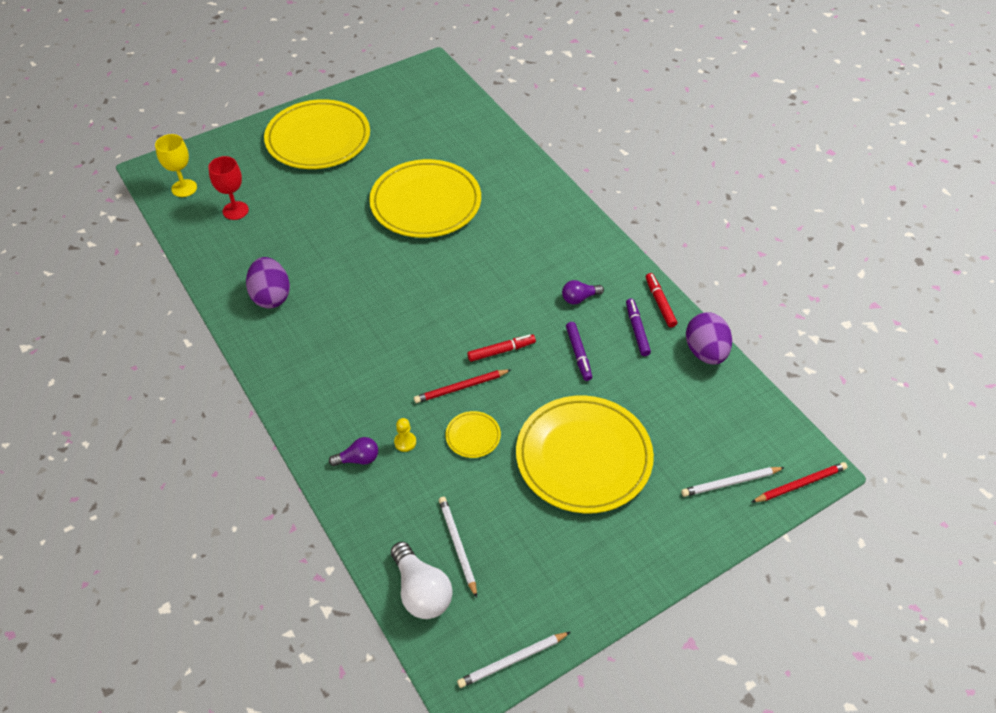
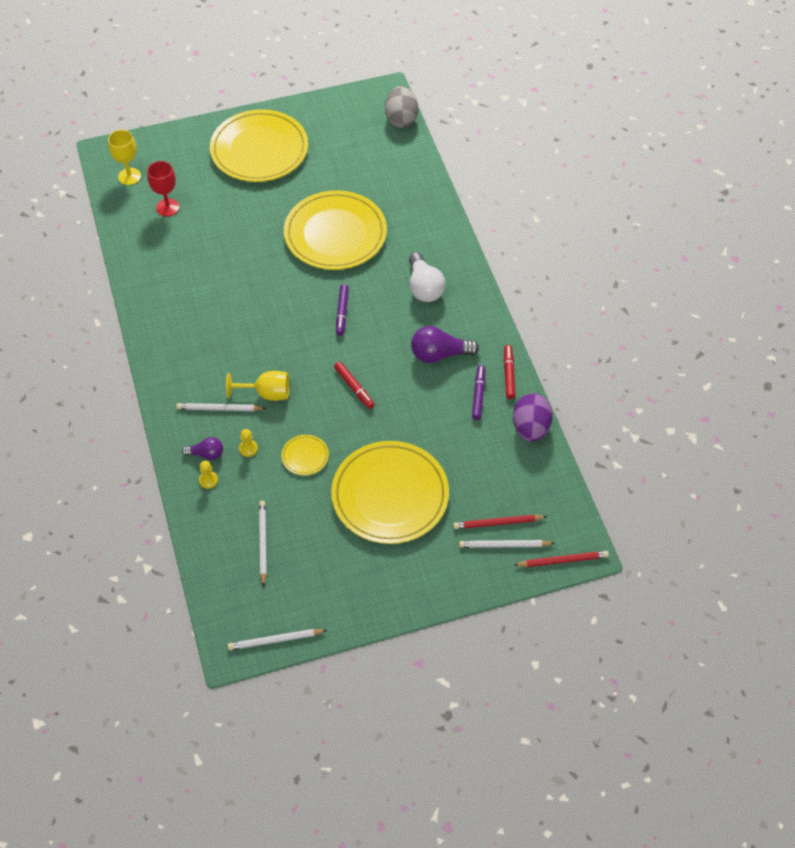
camera: 15 degrees right, 5 degrees up
(271, 296) = (176, 295): purple egg -> none
(358, 406) = (219, 409): none -> white pencil
(370, 488) = (208, 480): none -> yellow pawn
(406, 377) = (267, 393): none -> yellow goblet
(421, 591) = (223, 571): white light bulb -> white light bulb (424, 287)
(455, 87) = (401, 119): none -> grey egg
(461, 387) = (309, 412): red pencil -> red pencil (498, 523)
(501, 351) = (354, 388): red marker -> red marker turned 60 degrees clockwise
(578, 354) = (419, 405): purple marker -> purple marker (342, 312)
(579, 298) = (439, 354): purple light bulb -> purple light bulb, size x1.69

